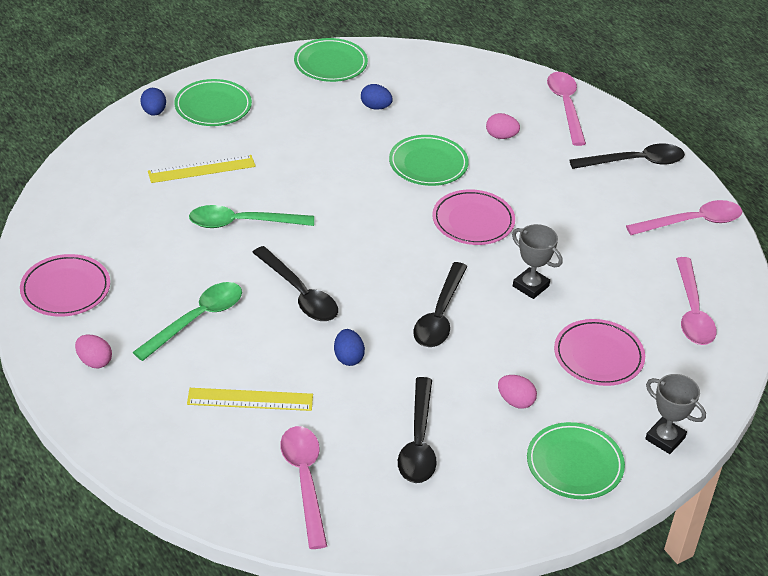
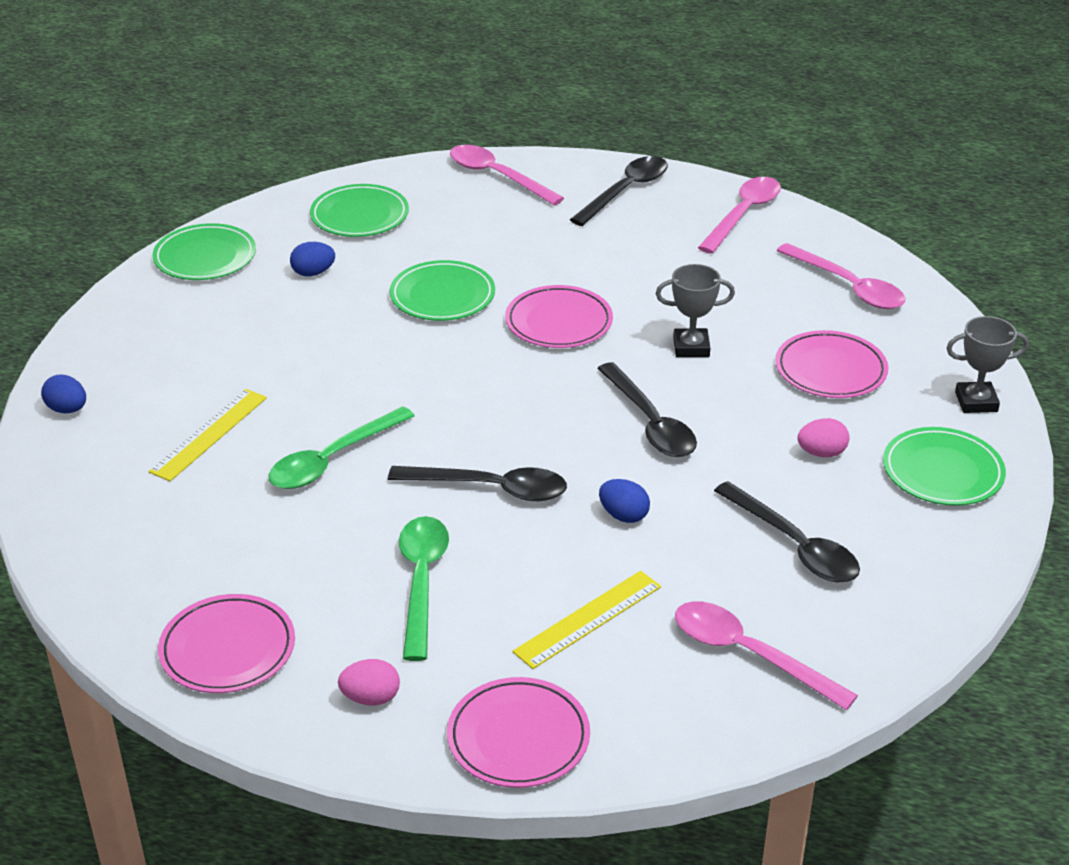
camera: 40 degrees left, 5 degrees down
(133, 433) = (518, 737): none -> pink plate
(213, 106) = (131, 366): green plate -> green plate (359, 216)
(501, 136) = (476, 234): pink egg -> none

